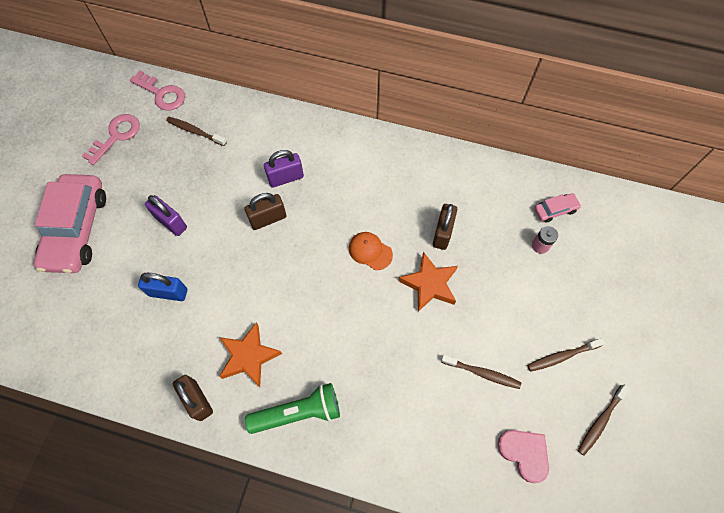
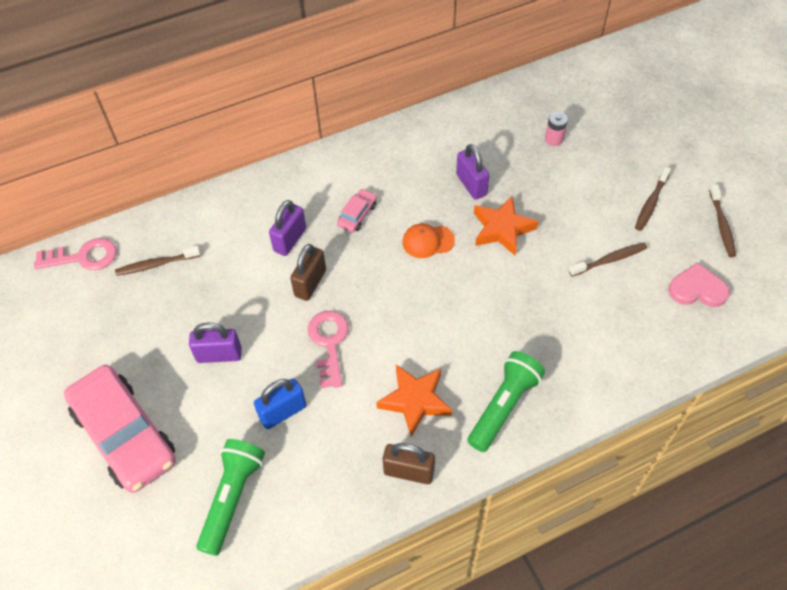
camera: 40 degrees left, 10 degrees down
(90, 322) = (232, 498): none -> green flashlight
(116, 136) = (74, 325): pink key -> pink key (329, 343)
(442, 233) = (471, 185): brown padlock -> purple padlock
(555, 210) = (537, 106): pink car -> pink car (357, 215)

